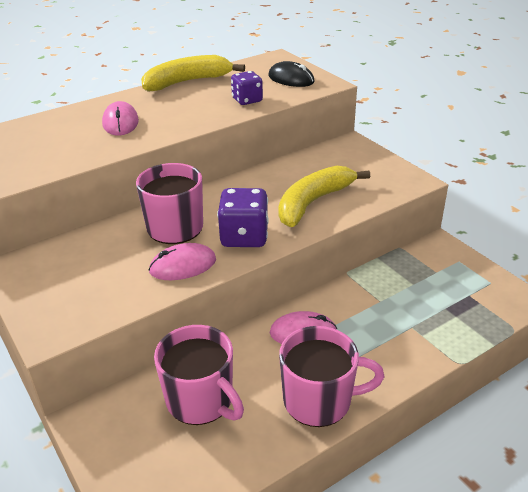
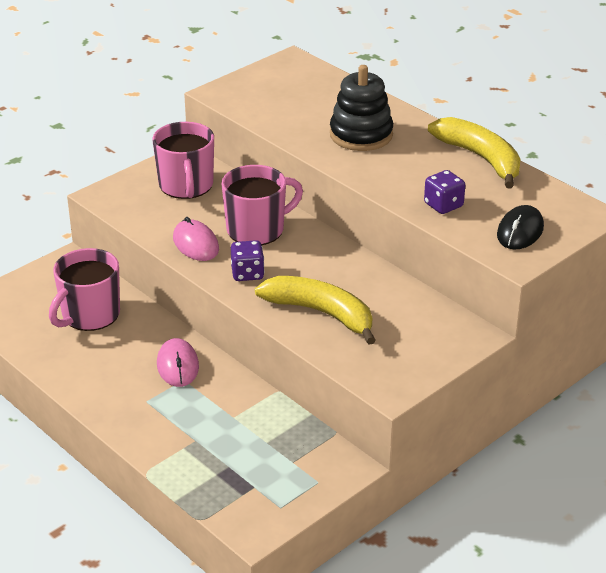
camera: 80 degrees right, 0 degrees up
(120, 122) = (361, 135): pink mouse -> black stacking toy
(244, 237) = (247, 273): purple dice -> purple dice, size x0.66
(319, 400) = (92, 381): pink mug -> pink mug (186, 186)

